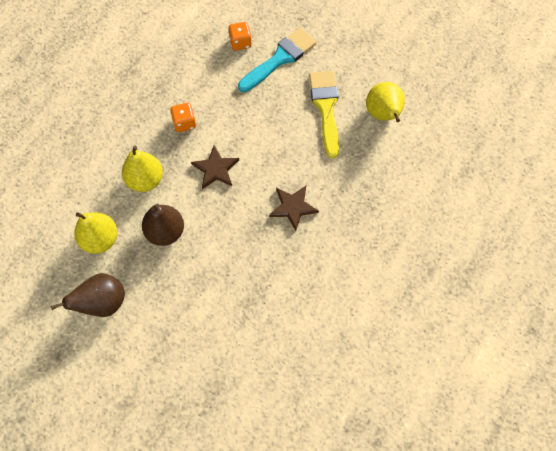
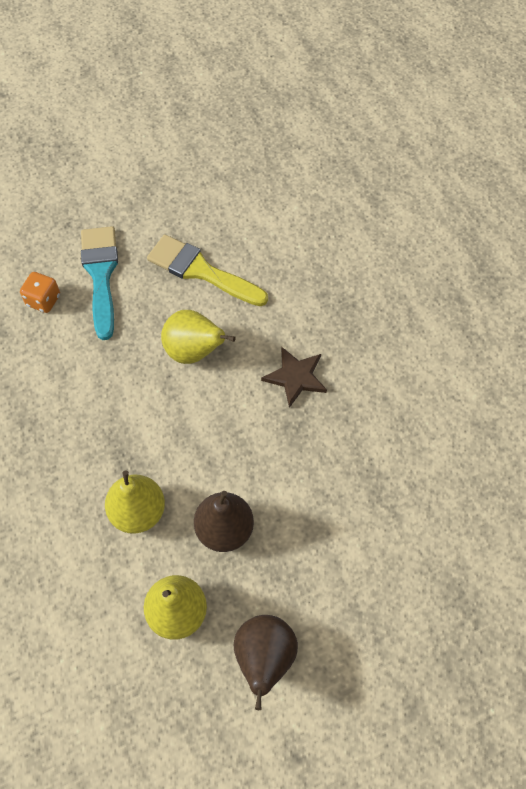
camera: 55 degrees left, 5 degrees down
(184, 123) = (98, 423): orange dice -> none
(216, 169) = (186, 426): brown star -> none
(383, 114) = (253, 225): yellow pear -> yellow pear (194, 351)

